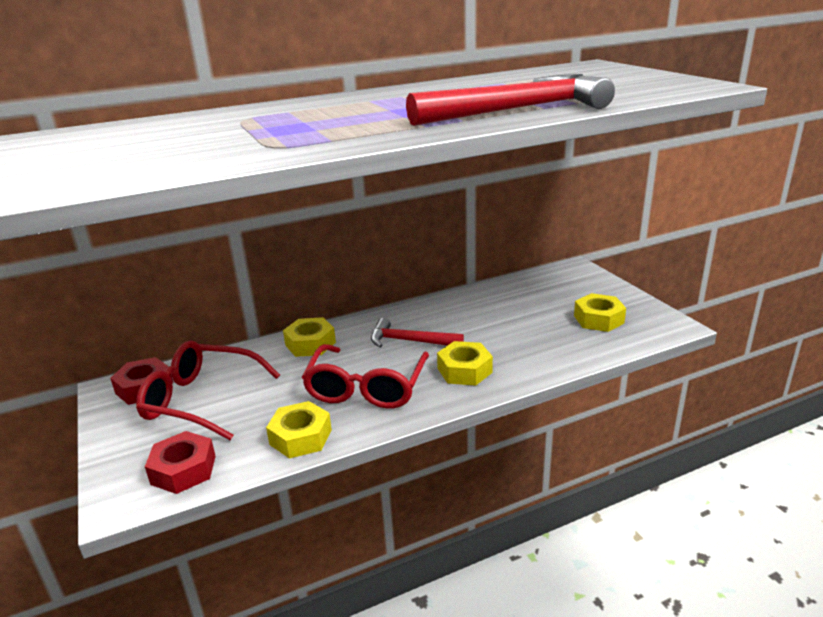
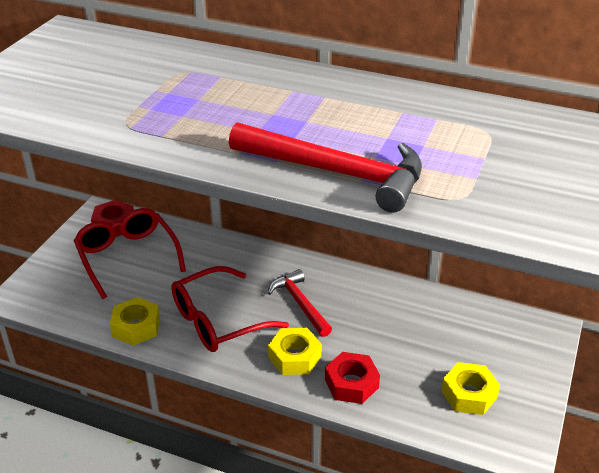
camera: 45 degrees right, 10 degrees up
(183, 470) = (61, 301): red nut -> red nut (351, 383)
(310, 344) = (239, 257): yellow nut -> none

